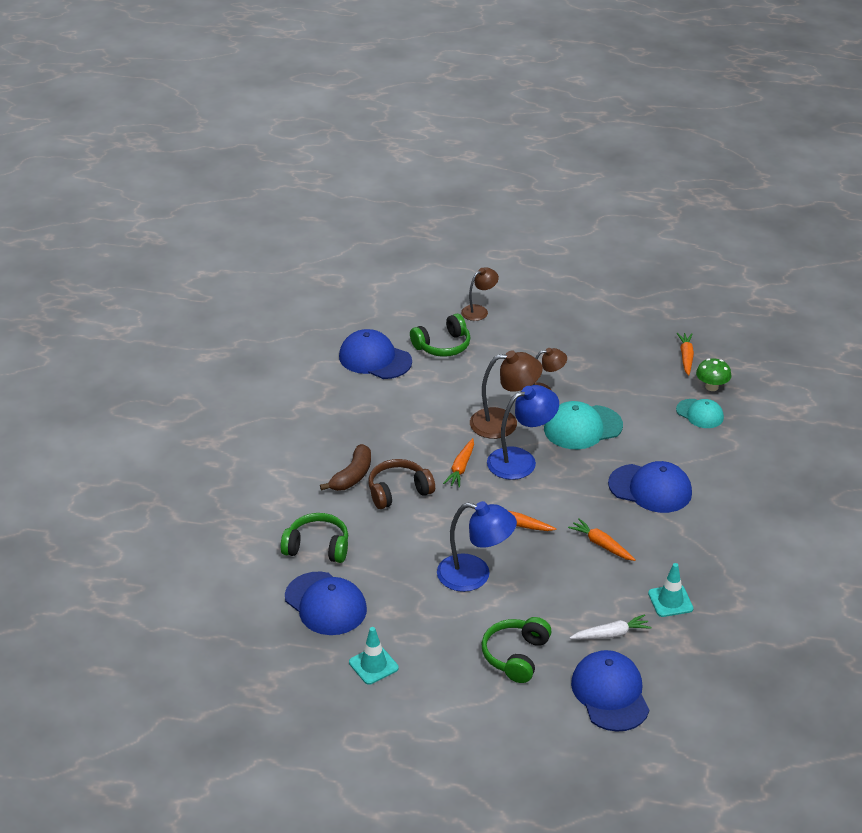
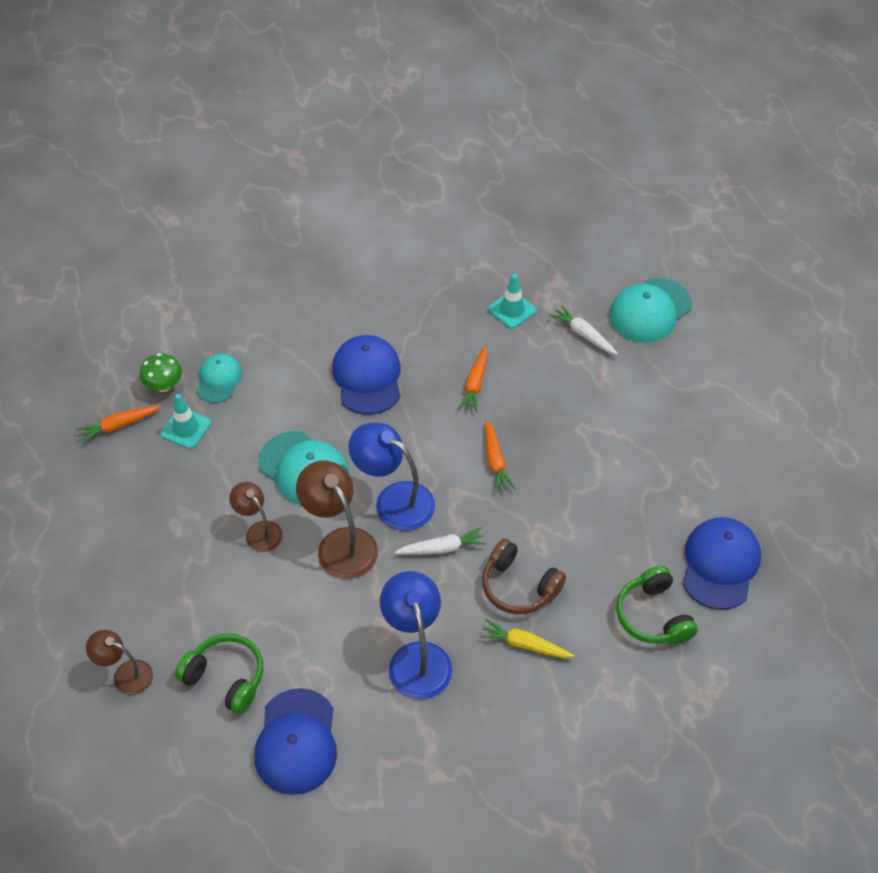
camera: 120 degrees left, 15 degrees up
(352, 476) = (525, 645): brown banana -> yellow carrot
(373, 665) = (758, 485): turquoise traffic cone -> turquoise traffic cone (186, 428)
(461, 467) = (441, 548): orange carrot -> white carrot
(475, 575) = (589, 462): blue lamp -> blue lamp (416, 657)
(516, 656) = (661, 388): green headphones -> none
(610, 693) = (650, 310): blue cap -> turquoise cap

